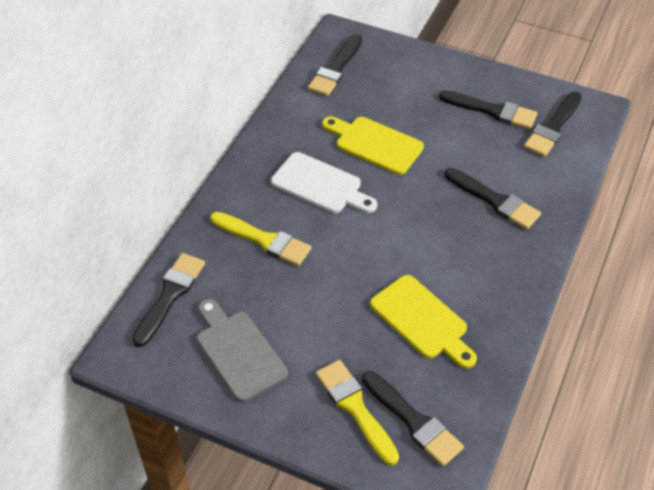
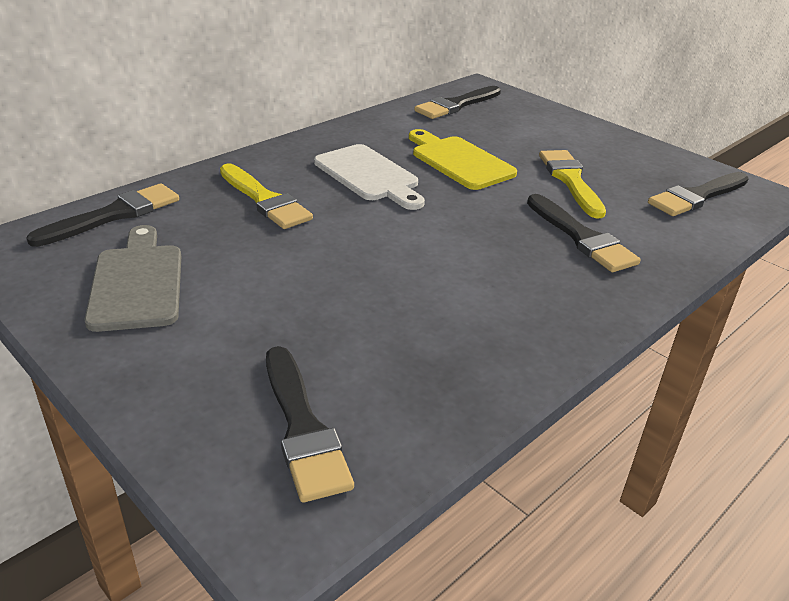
camera: 20 degrees right, 15 degrees down
(355, 408) = (231, 385): yellow brush -> yellow brush (570, 181)
(422, 320) = (402, 320): yellow cutting board -> none
(492, 111) = (622, 168): black brush -> none

